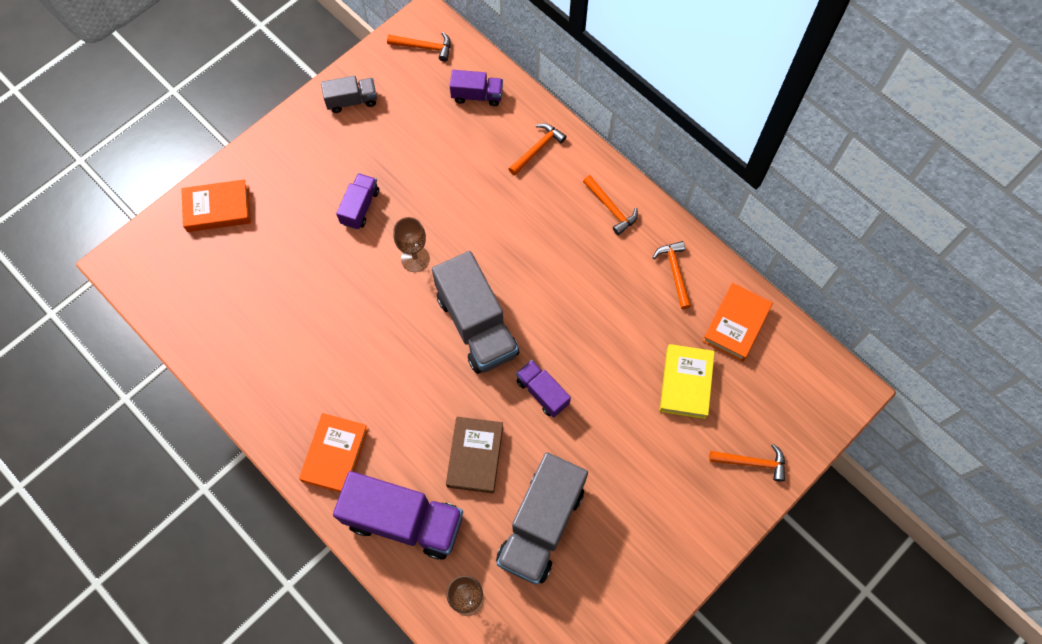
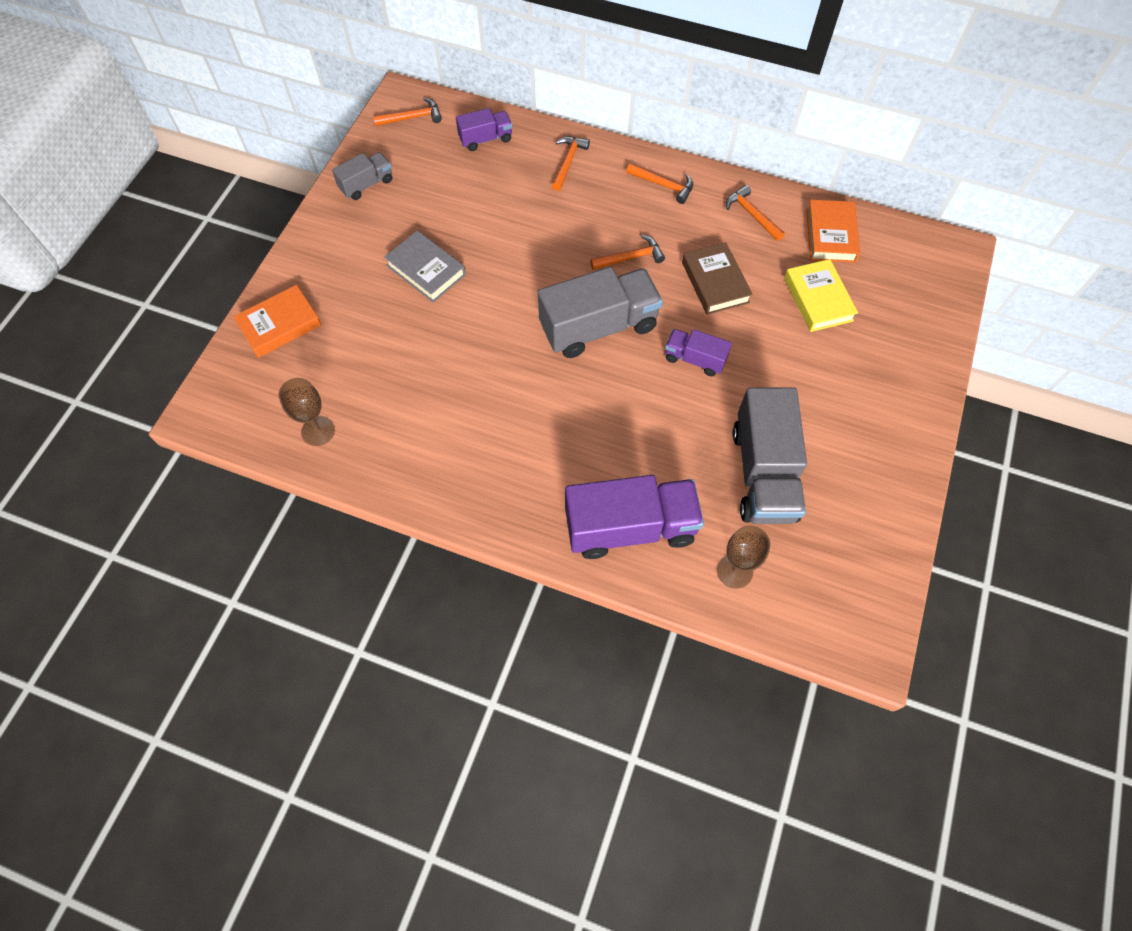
camera: 25 degrees left, 5 degrees down
(335, 454) = (526, 497): orange book -> none
(360, 207) = (426, 270): purple truck -> grey book
(415, 259) = (506, 294): brown goblet -> brown goblet (318, 431)
(475, 456) = (665, 440): brown book -> brown book (715, 282)
(477, 325) = (598, 327): grey truck -> grey truck turned 60 degrees counterclockwise
(752, 462) = (916, 340): orange hammer -> orange hammer (630, 257)

